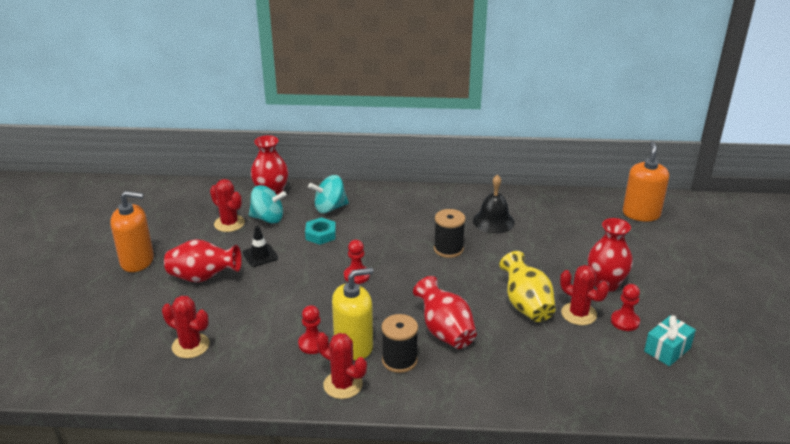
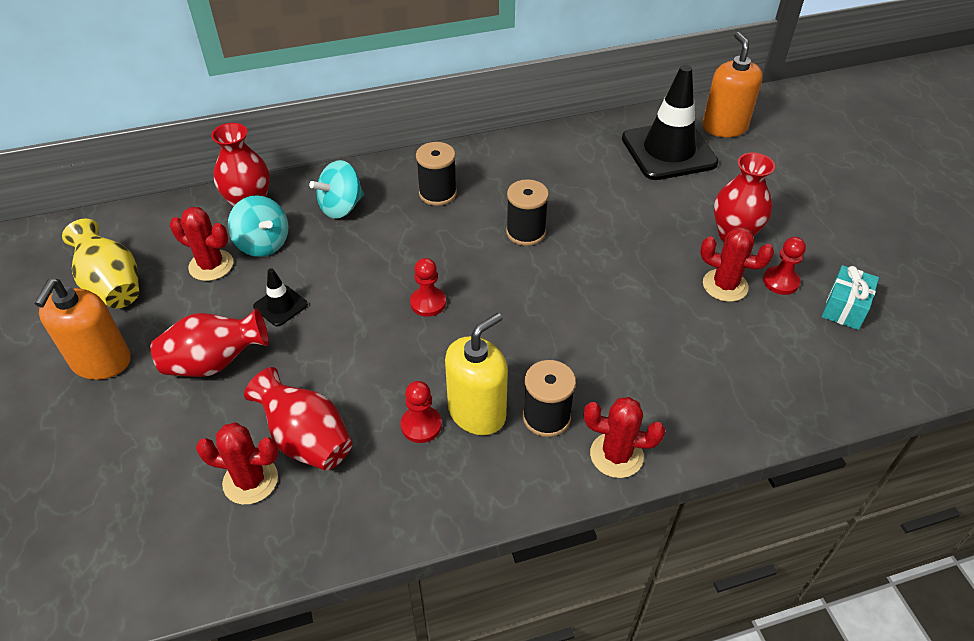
camera: 20 degrees left, 15 degrees up
(137, 261) = (101, 362): orange soap dispenser -> orange soap dispenser turned 120 degrees clockwise
(268, 218) = (263, 244): turquoise spinning top -> turquoise spinning top turned 60 degrees clockwise
(320, 234) = (349, 251): turquoise nut -> none
(343, 385) = (492, 477): red cactus -> red cactus (616, 455)
(399, 213) = (437, 193): none -> black spool
(445, 331) = (581, 356): red vase -> red vase (307, 440)
(493, 221) = (560, 177): black bell -> none
(526, 305) = (659, 290): yellow vase -> yellow vase (112, 286)
(586, 221) = (668, 151): none -> black traffic cone

